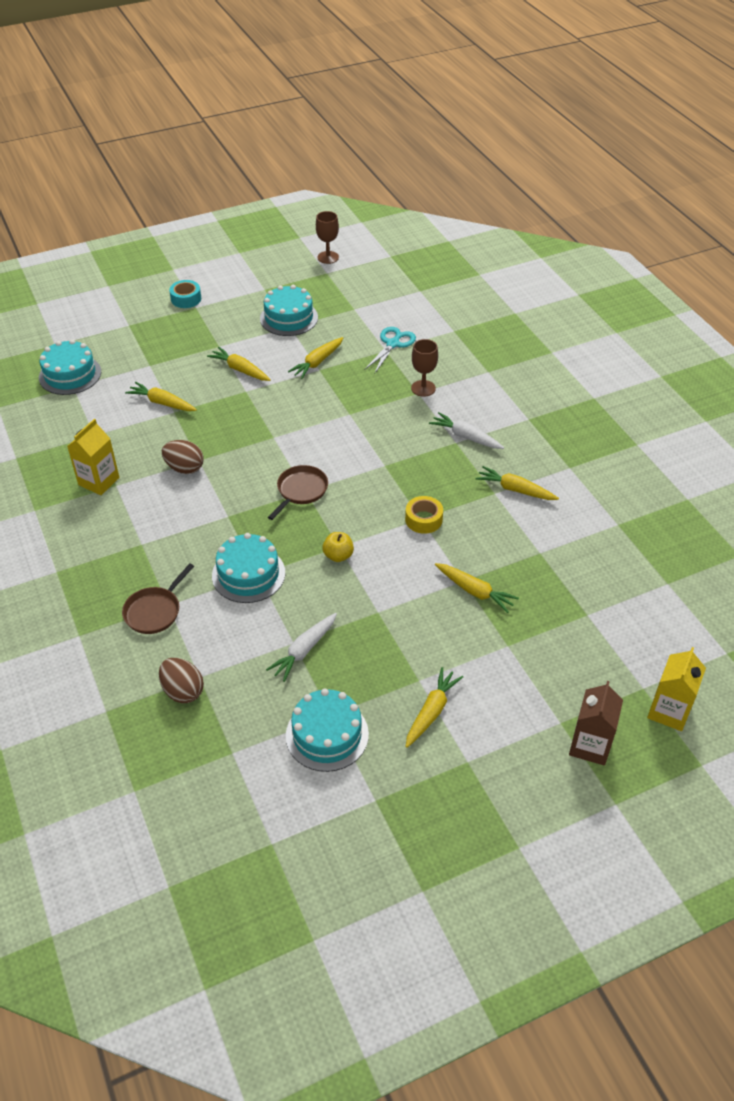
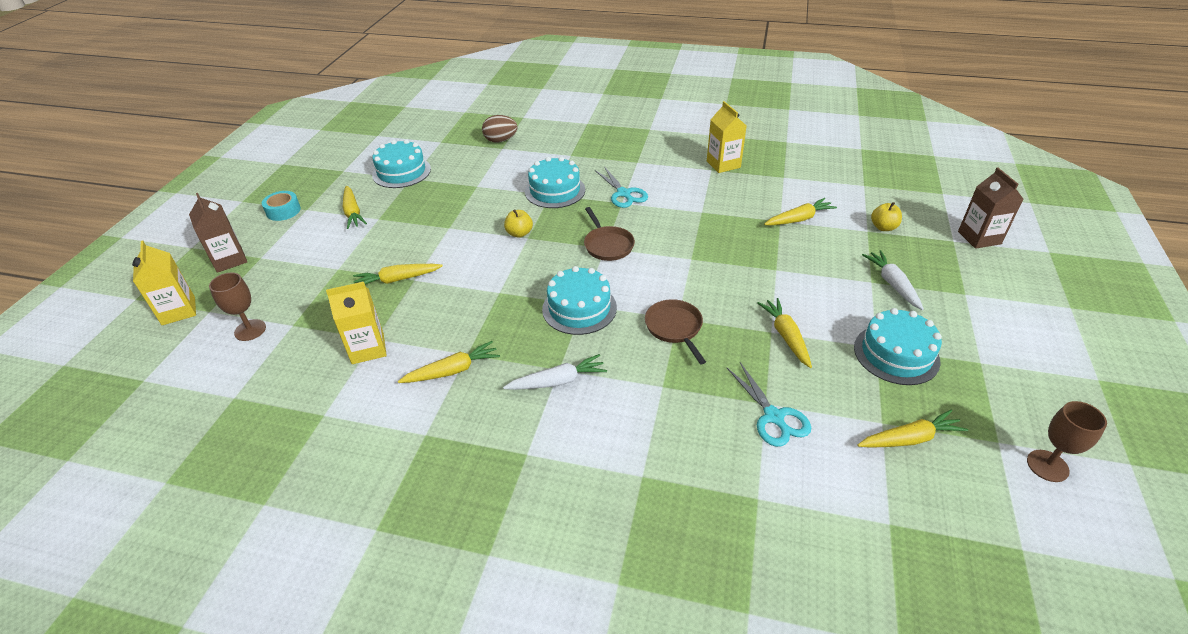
camera: 130 degrees right, 5 degrees down
(70, 374) = (884, 188): turquoise cake -> turquoise cake (579, 308)
(114, 315) = (979, 238): none -> brown carton
(137, 359) = (883, 227): none -> yellow apple
(155, 611) = (571, 149): brown pan -> brown pan (675, 328)
(184, 468) = (698, 202): brown egg -> none
(186, 299) = (988, 293): turquoise tape -> turquoise tape (283, 211)
(211, 522) = (624, 194): none -> turquoise scissors
(240, 370) = (815, 279): yellow carrot -> yellow carrot (909, 439)
(304, 650) = (465, 187): white carrot -> white carrot (892, 284)
(423, 388) = (666, 395): brown goblet -> brown goblet (250, 330)
(423, 519) = (496, 293): yellow tape -> none
(551, 548) = (368, 349): none -> yellow carton

